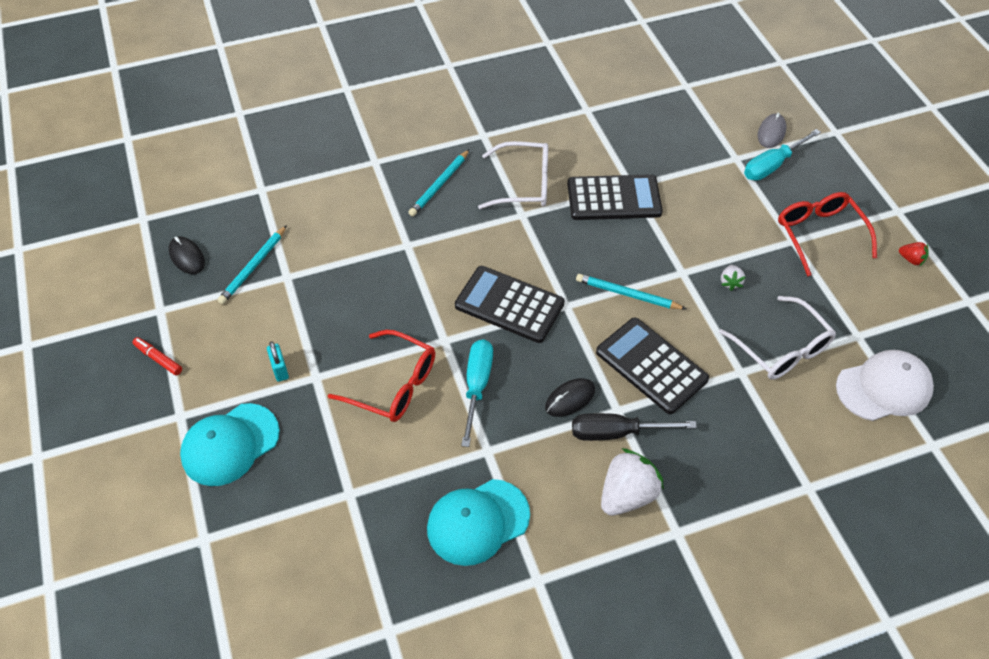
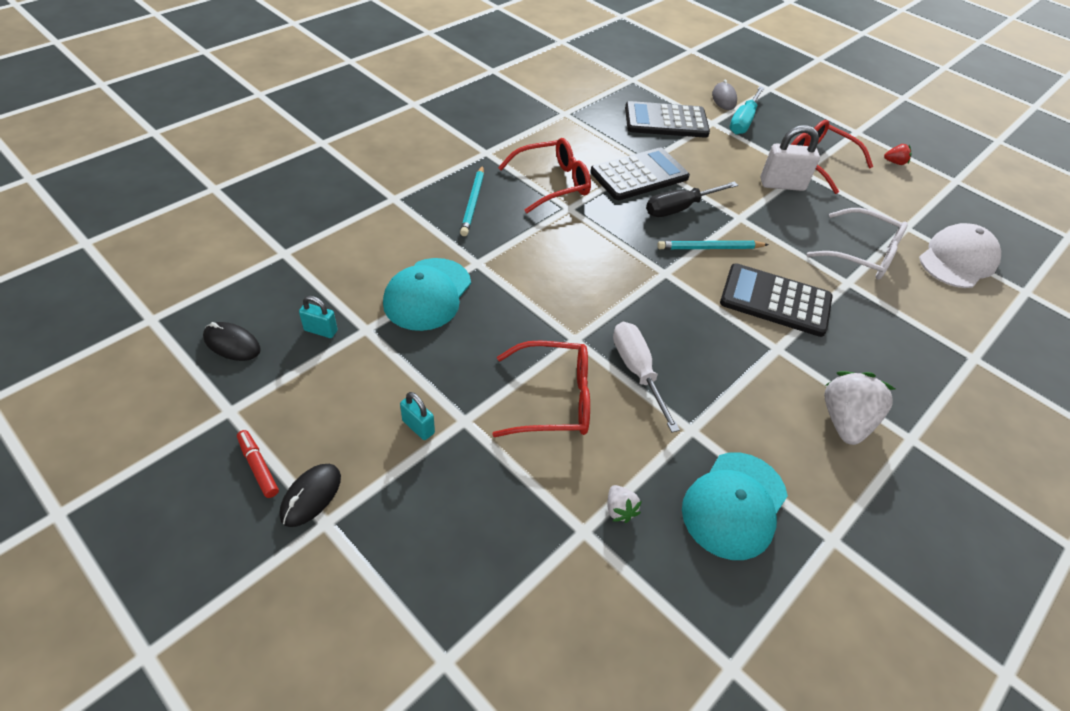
camera: 30 degrees left, 5 degrees down
(158, 359) = (258, 467): red marker -> red marker turned 45 degrees clockwise
(230, 444) = (409, 532): turquoise cap -> turquoise cap (427, 294)
(253, 267) = (321, 330): turquoise pencil -> turquoise padlock
(477, 386) = (637, 371): turquoise screwdriver -> white screwdriver
(509, 305) = (613, 288): black calculator -> black calculator (666, 121)
(524, 184) = (552, 183): white glasses -> red glasses
(570, 399) = (730, 353): black mouse -> black mouse (311, 496)
(616, 433) = (792, 369): black screwdriver -> black screwdriver (679, 208)
(730, 282) = (783, 215): white strawberry -> white strawberry (619, 510)
(756, 249) = (782, 185): none -> white padlock

